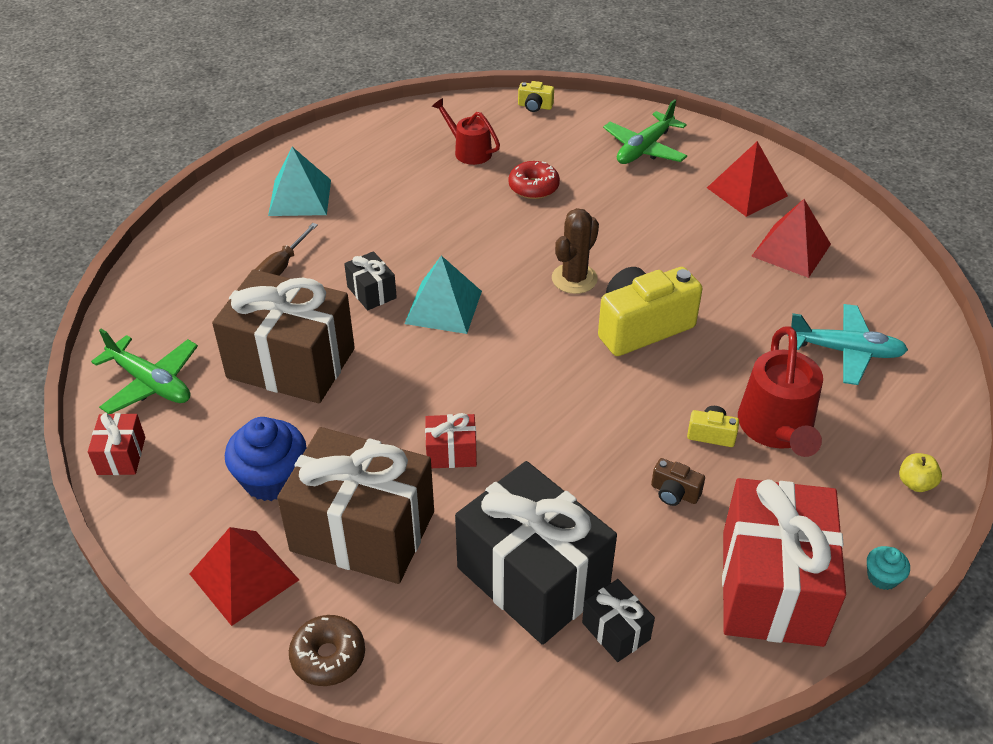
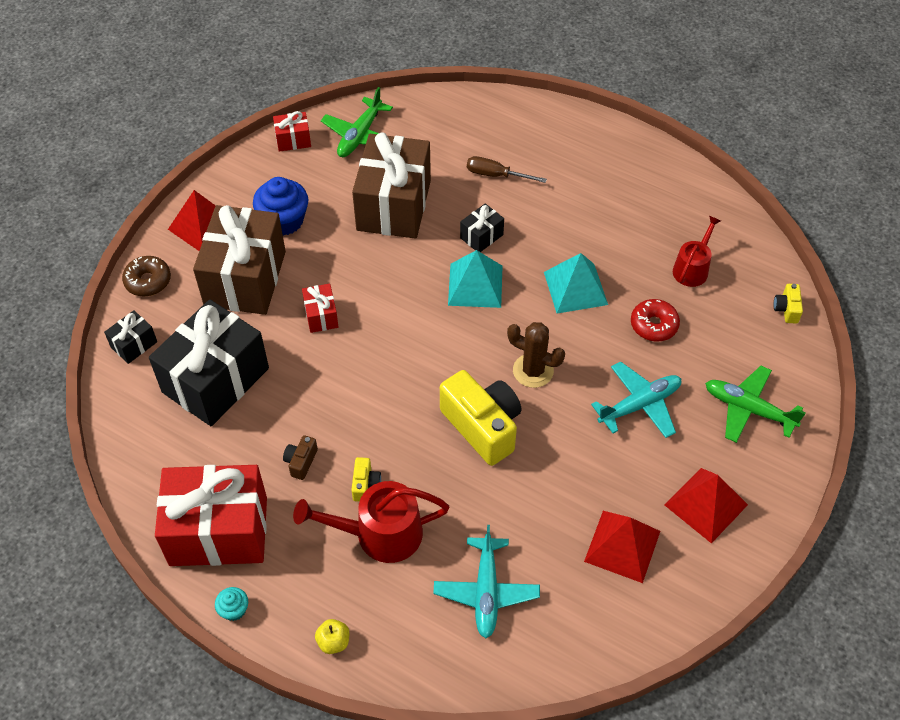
camera: 80 degrees right, 10 degrees up
(300, 197) = (586, 166): turquoise pyramid -> turquoise pyramid (575, 288)
(616, 631) = (175, 434): black gift -> black gift (134, 344)
(630, 212) = (639, 405): none -> turquoise plane

